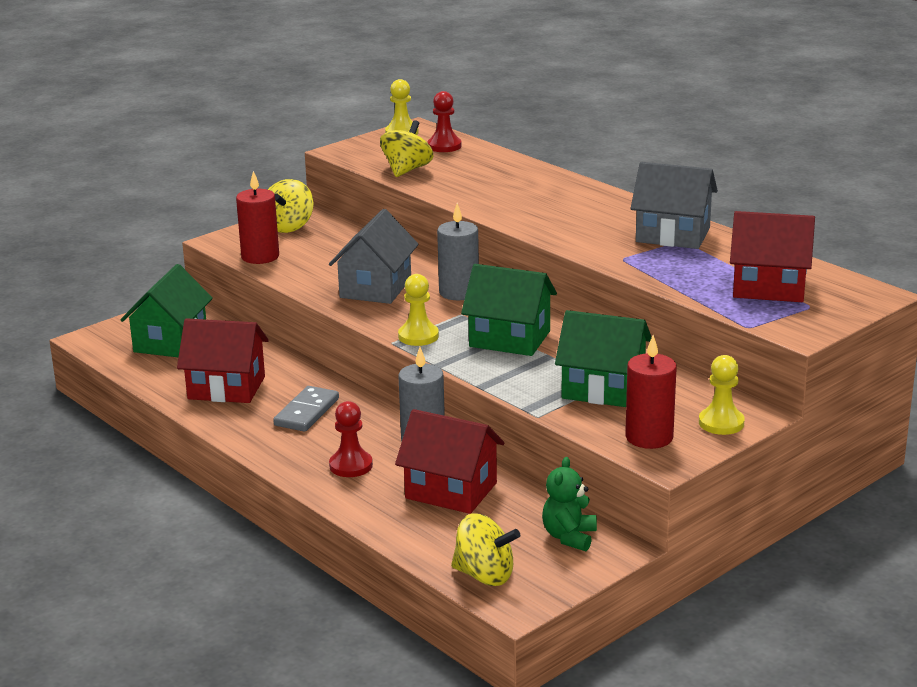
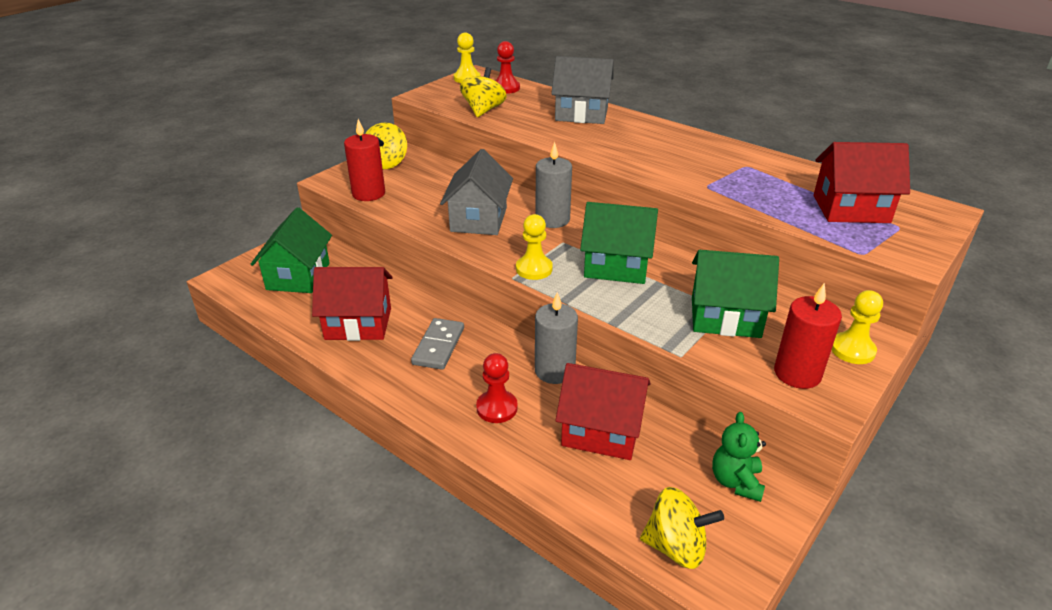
camera: 10 degrees left, 10 degrees up
(673, 235) = (735, 160): grey house -> grey house (581, 114)

